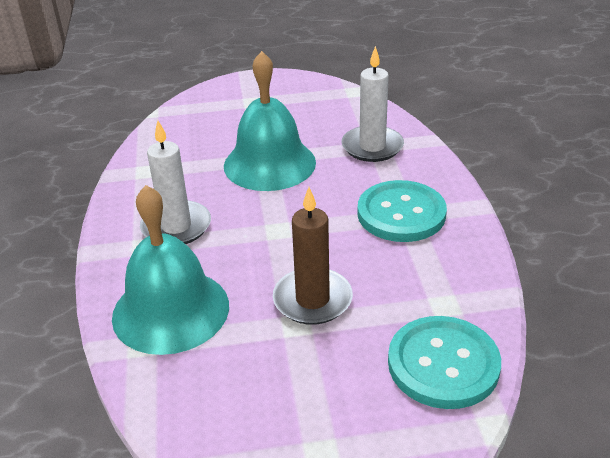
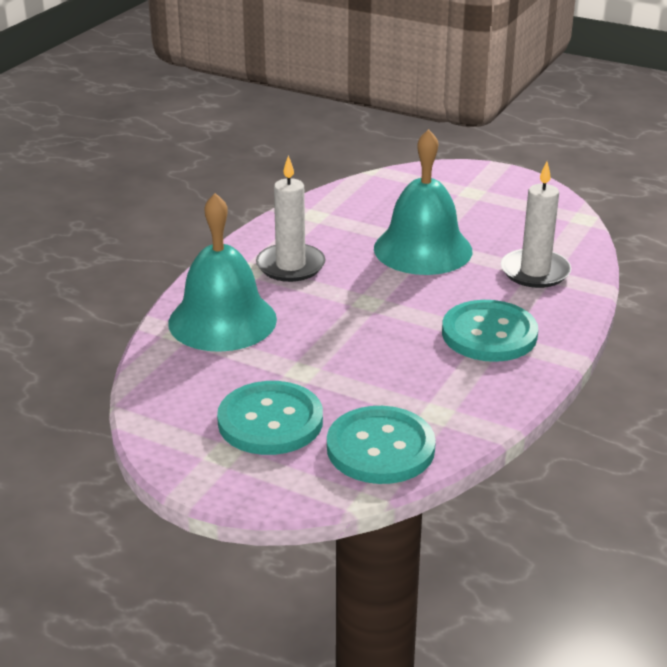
camera: 35 degrees right, 5 degrees down
(312, 299) = (334, 361): brown candle -> none
(325, 392) = (270, 421): none -> turquoise button

